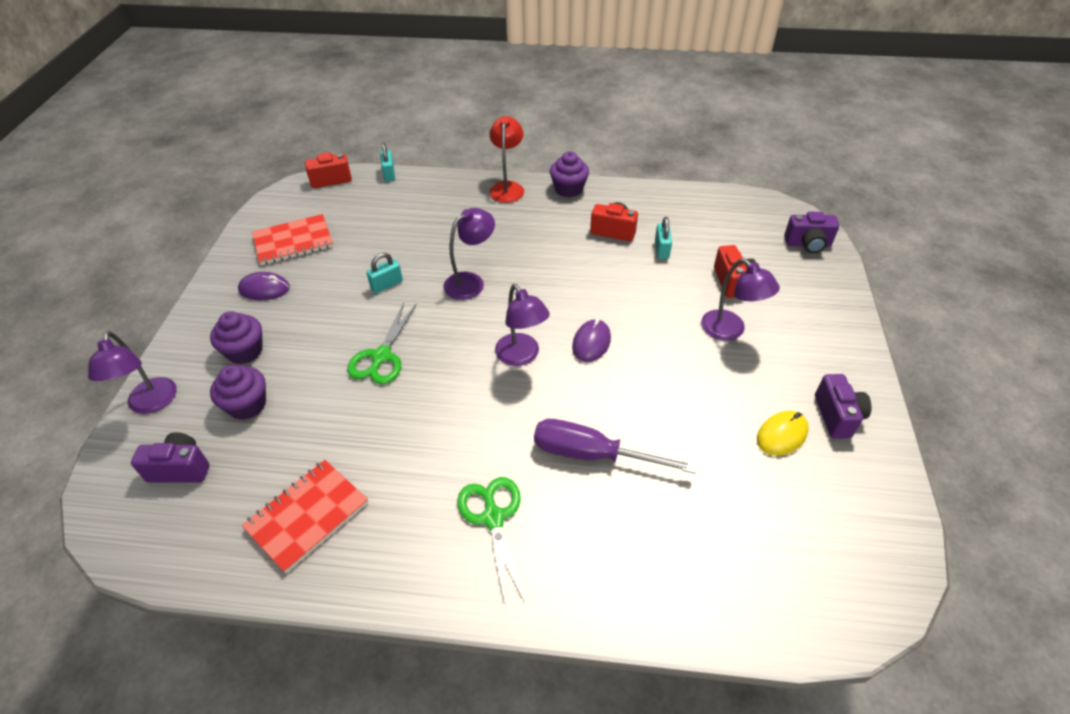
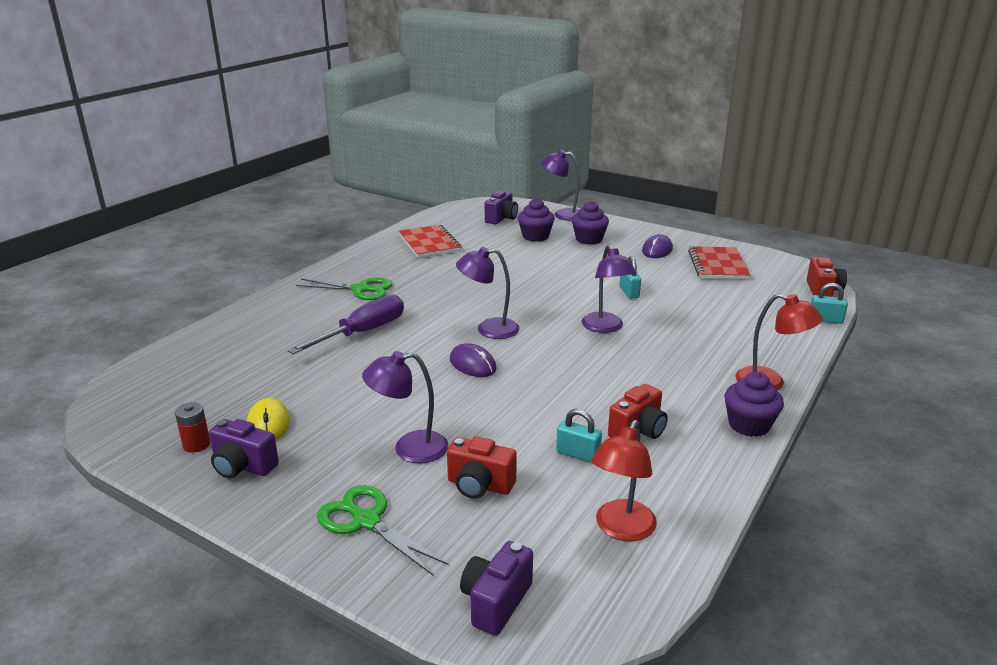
camera: 115 degrees right, 20 degrees down
(381, 356) = (542, 278): green scissors -> green scissors (366, 521)
(713, 217) = (621, 529): none -> red lamp
(849, 467) = (196, 444): none -> red battery

